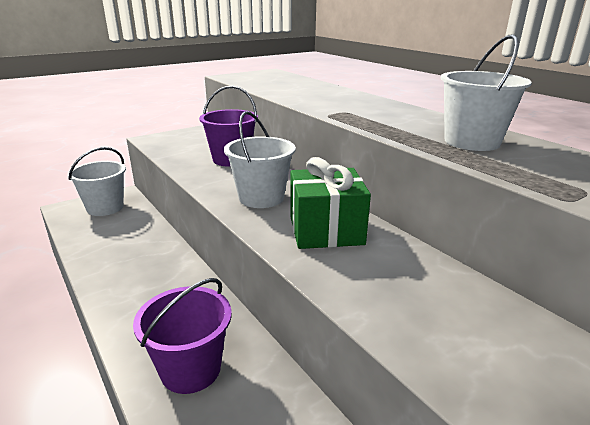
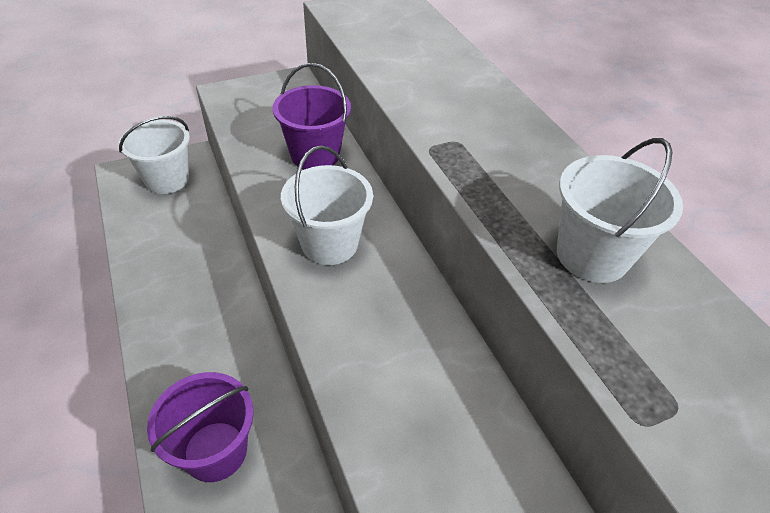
camera: 10 degrees right, 20 degrees up
(326, 230) = (387, 322): green gift -> none

